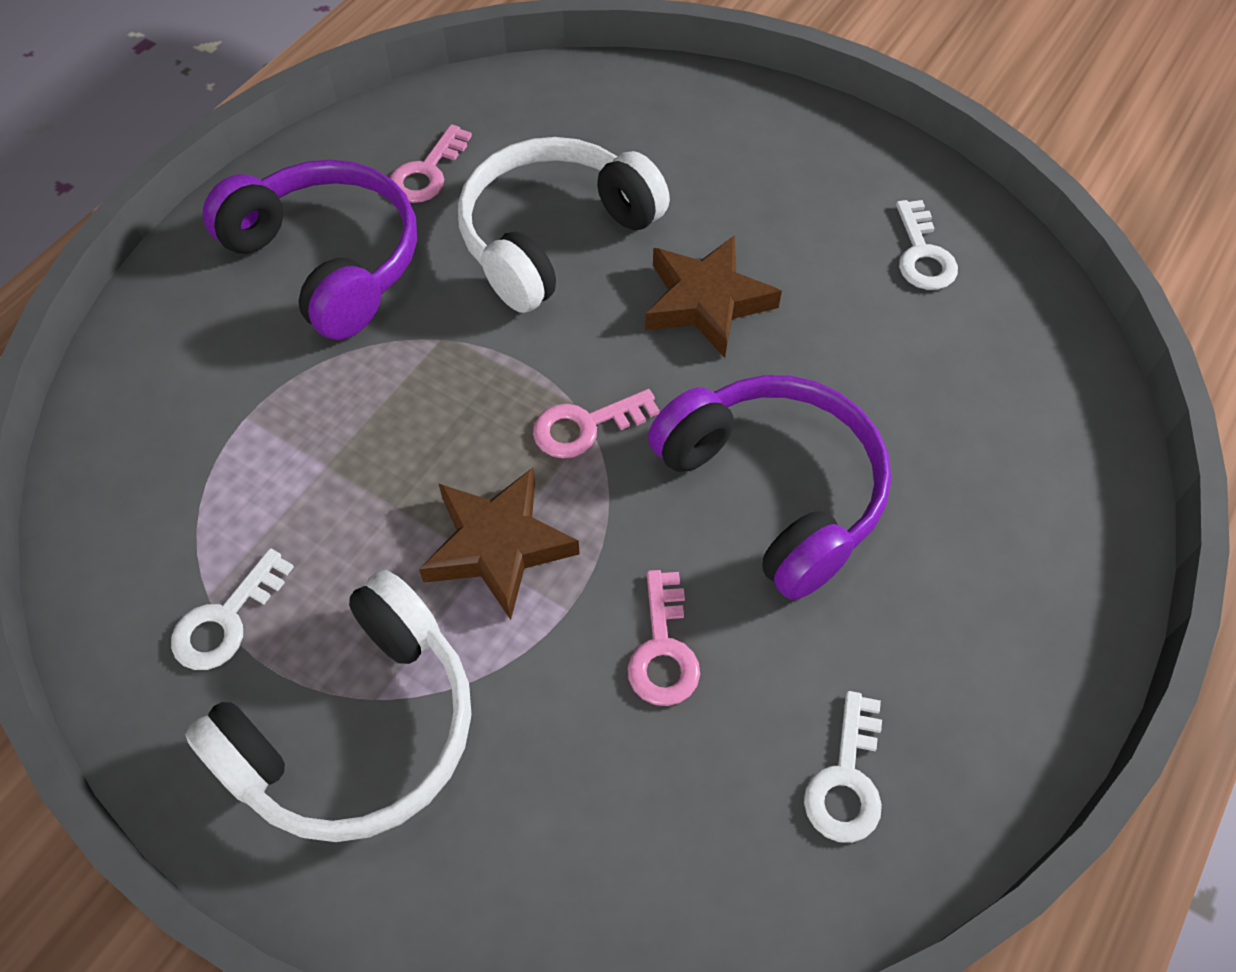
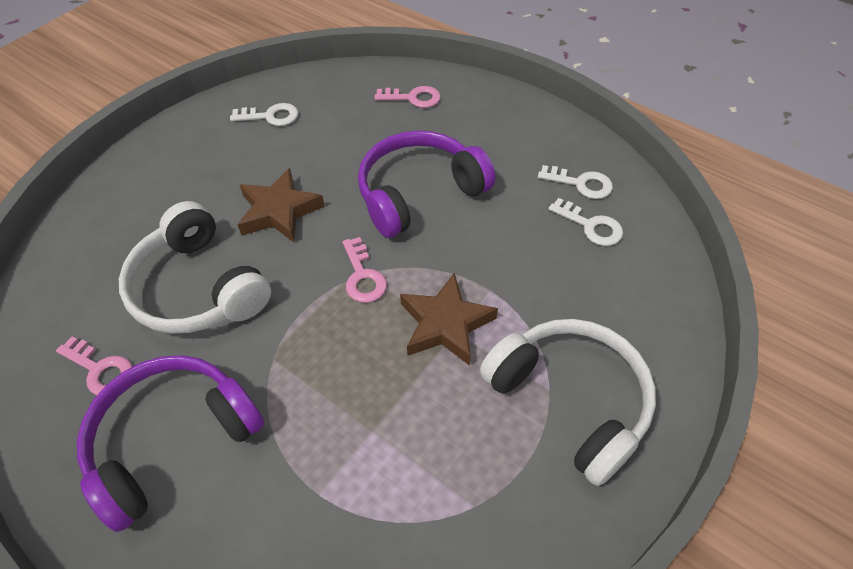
camera: 85 degrees left, 5 degrees down
(226, 620) = (494, 490): white key -> white key (591, 226)
(663, 649) = (514, 247): pink key -> pink key (413, 98)

